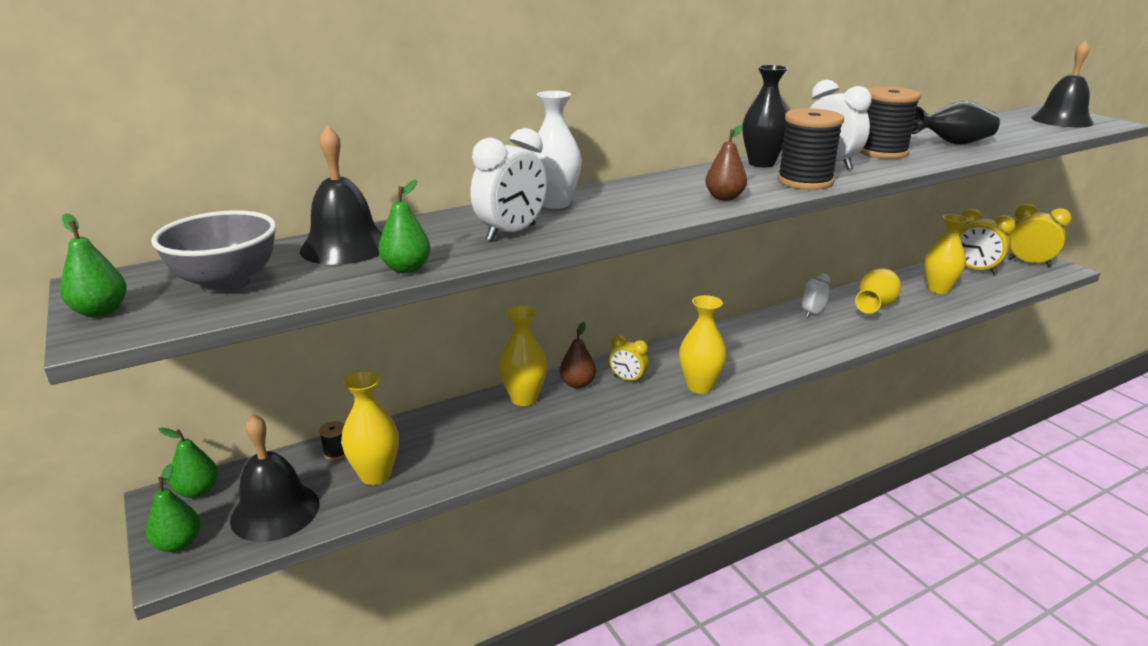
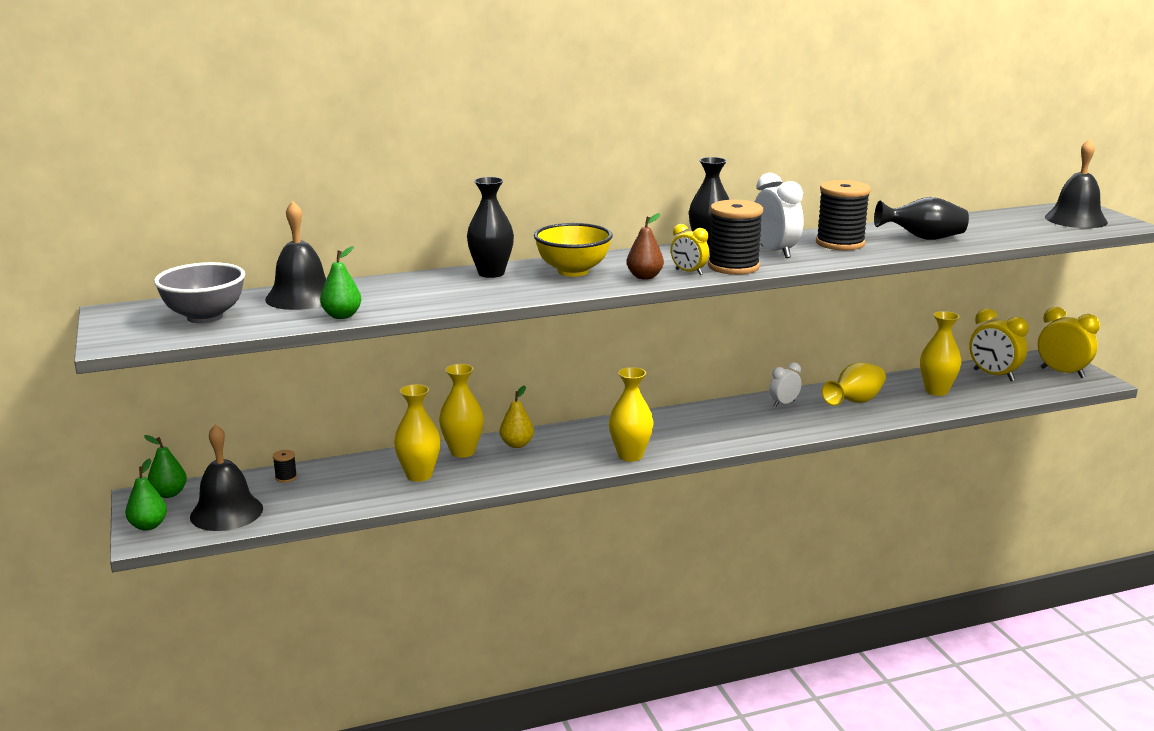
camera: 10 degrees right, 5 degrees down
(101, 311) = (113, 330): green pear -> none
(375, 475) = (313, 496): yellow vase -> yellow vase (419, 475)
(511, 233) = (439, 295): white clock -> none
(555, 203) = (491, 273): white vase -> black vase
(577, 384) = (517, 444): brown pear -> yellow pear
(628, 379) = (565, 445): yellow clock -> yellow clock (689, 272)
(643, 196) = (573, 271): none -> yellow bowl

